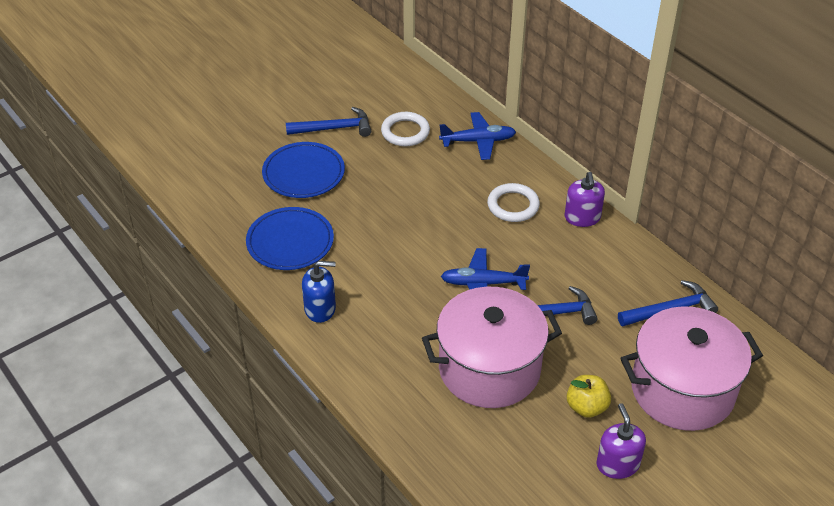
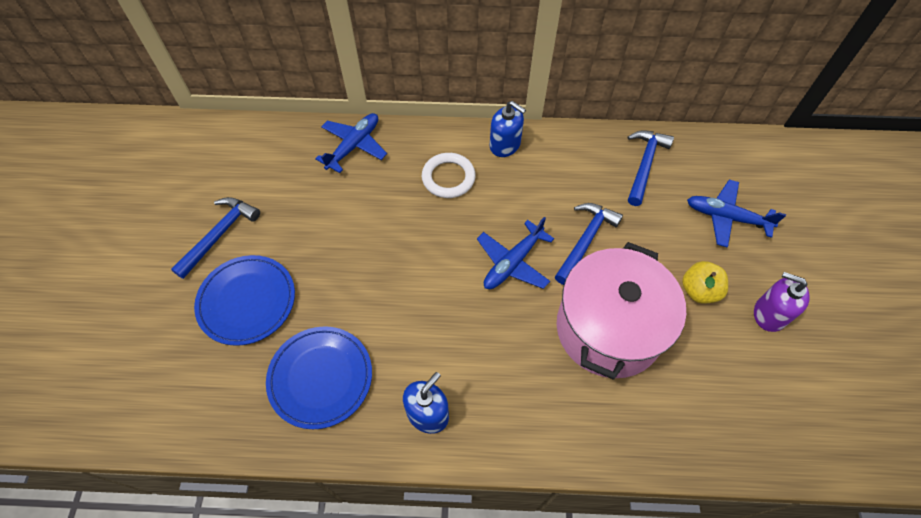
camera: 50 degrees left, 15 degrees up
(405, 132) = (286, 186): white ring -> none
(582, 217) = (505, 145): purple soap dispenser -> blue soap dispenser
(682, 390) = (726, 217): pink pot -> blue plane

